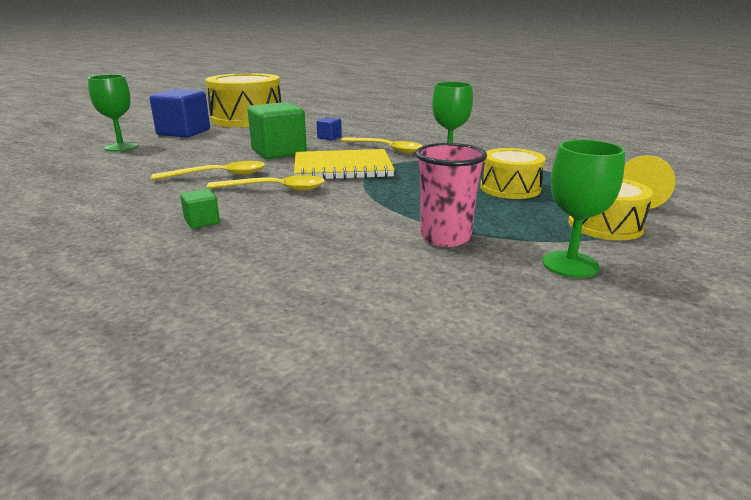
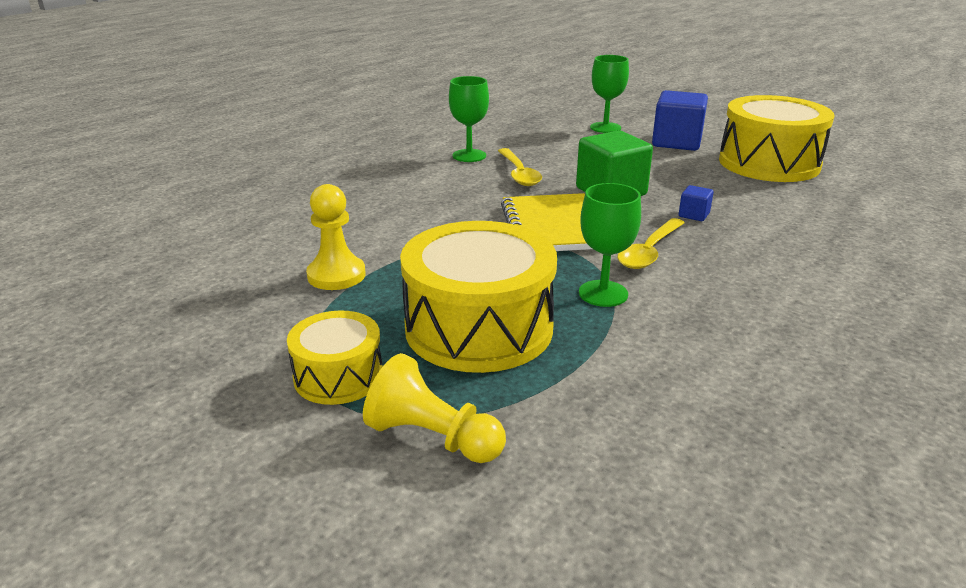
camera: 90 degrees right, 5 degrees up
(202, 221) = (399, 180): green cube -> none
(276, 189) = (478, 199): yellow spoon -> none
(445, 237) = (336, 275): pink cup -> yellow pawn
(510, 188) = (479, 328): yellow drum -> yellow drum, size x1.84
(570, 264) = (253, 332): green goblet -> green goblet (469, 156)

